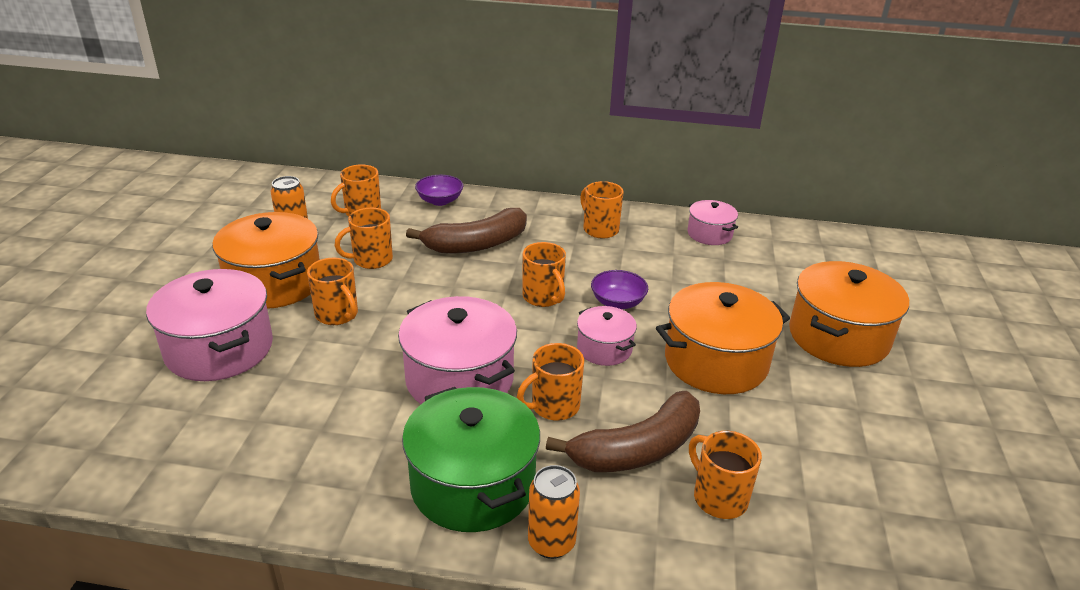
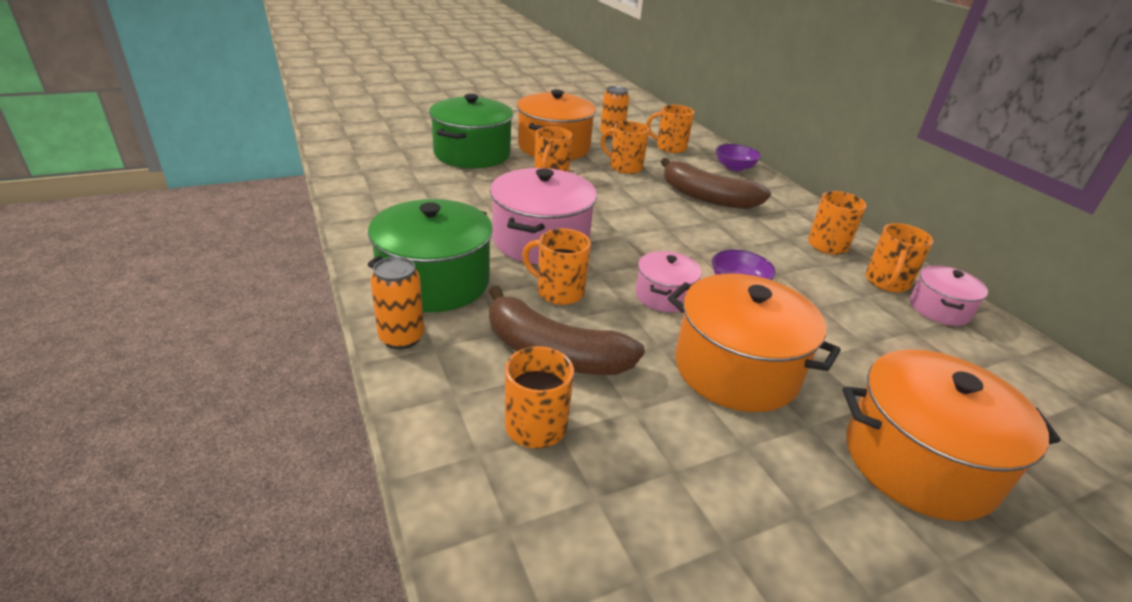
camera: 55 degrees right, 0 degrees up
(219, 349) = (472, 154): pink pot -> green pot
(543, 297) = (688, 246): orange mug -> orange mug (886, 282)

